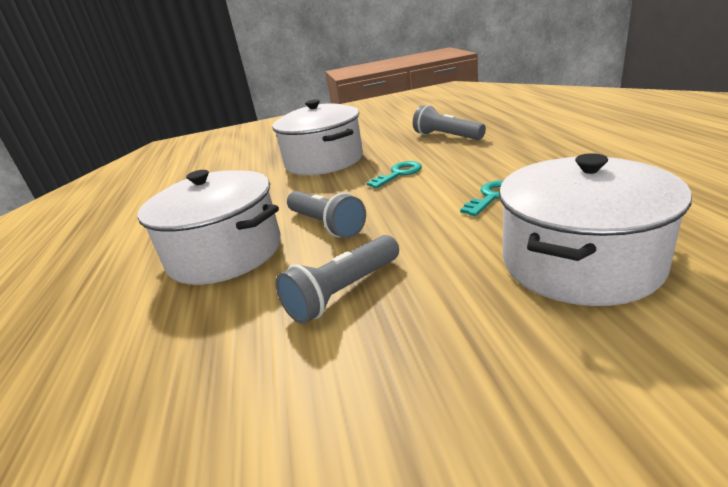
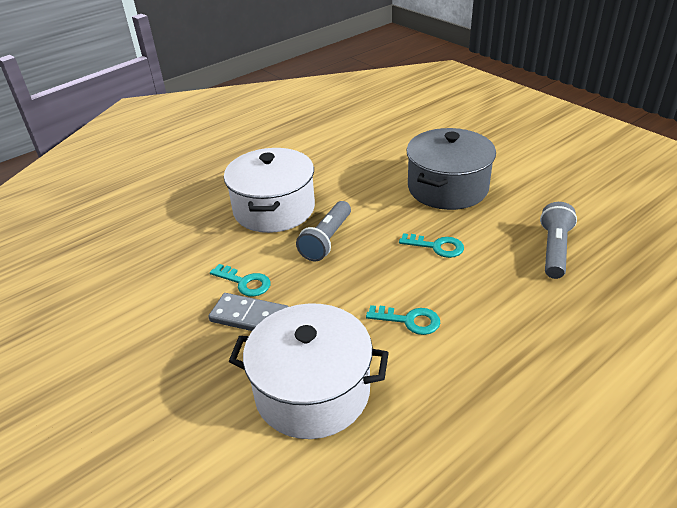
camera: 60 degrees right, 10 degrees up
(324, 161) = (447, 188): white pot -> grey pot
(343, 292) = (245, 282): grey flashlight -> turquoise key
(416, 295) = (249, 317): none -> grey domino

